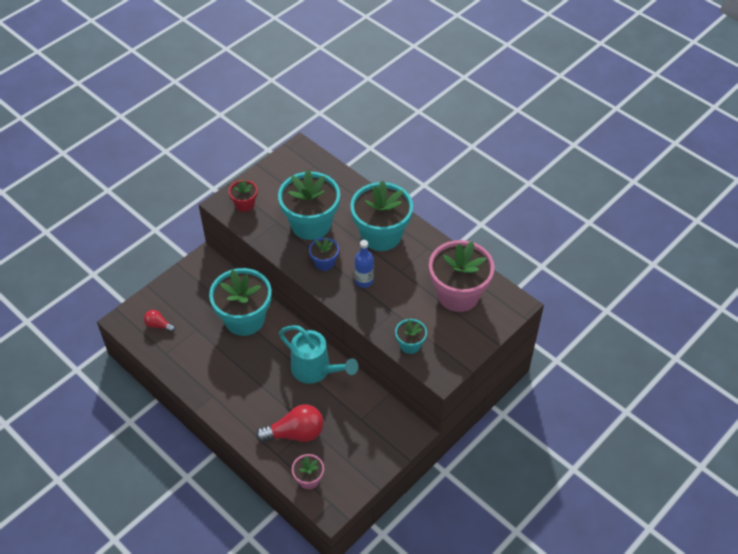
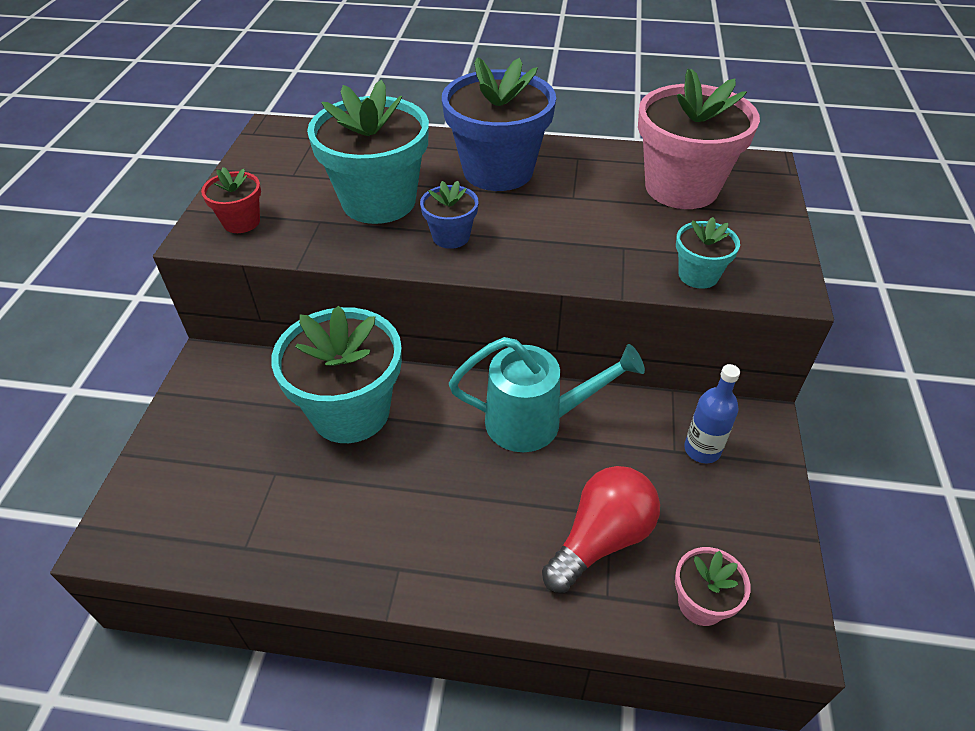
camera: 35 degrees left, 5 degrees down
(158, 325) = (194, 506): red light bulb -> none
(364, 281) = (536, 231): blue bottle -> blue bottle (702, 450)
(381, 235) = (498, 171): turquoise flower pot -> blue flower pot

